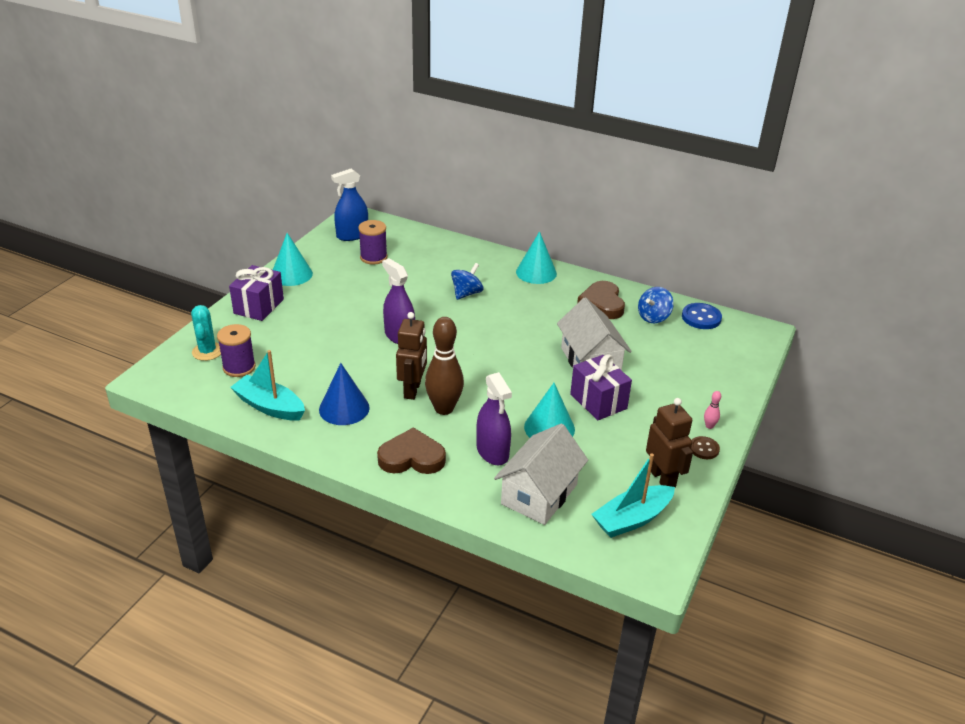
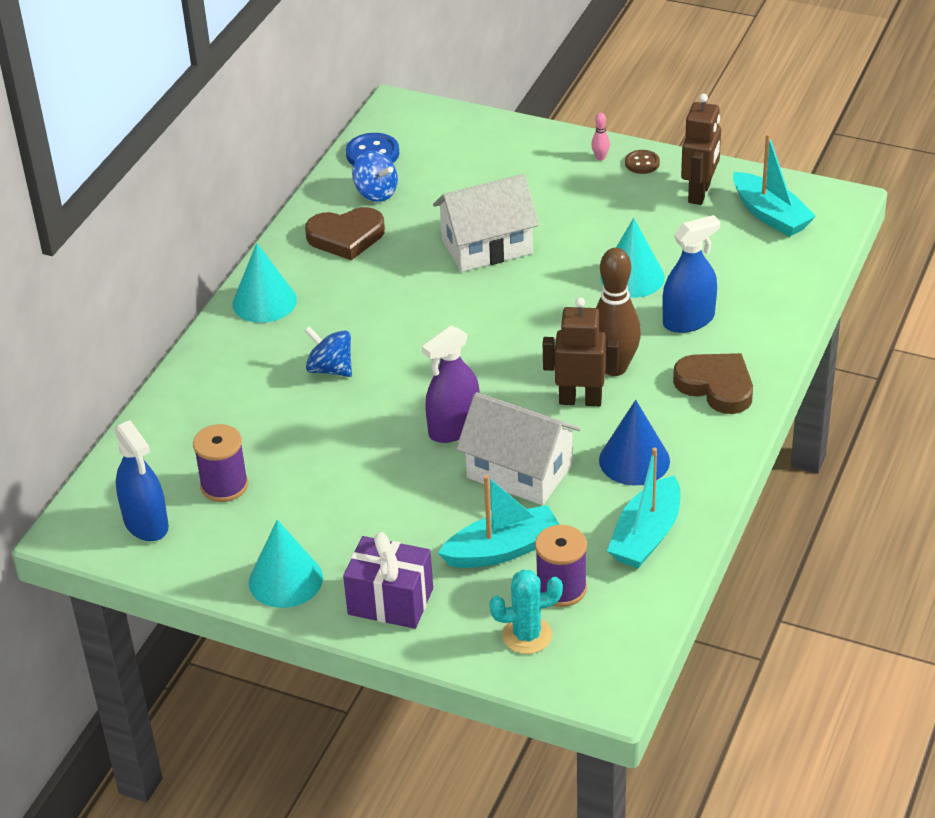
camera: 90 degrees left, 5 degrees up
(282, 347) = (502, 550): none -> turquoise boat
(412, 457) = (716, 386): brown heart -> brown heart turned 135 degrees clockwise
(492, 452) = (688, 320): purple spray bottle -> blue spray bottle
(539, 494) = (751, 281): white house -> white house (519, 471)
(598, 401) = (571, 239): purple gift -> none
(662, 478) = (700, 193): brown robot -> brown robot turned 135 degrees clockwise

